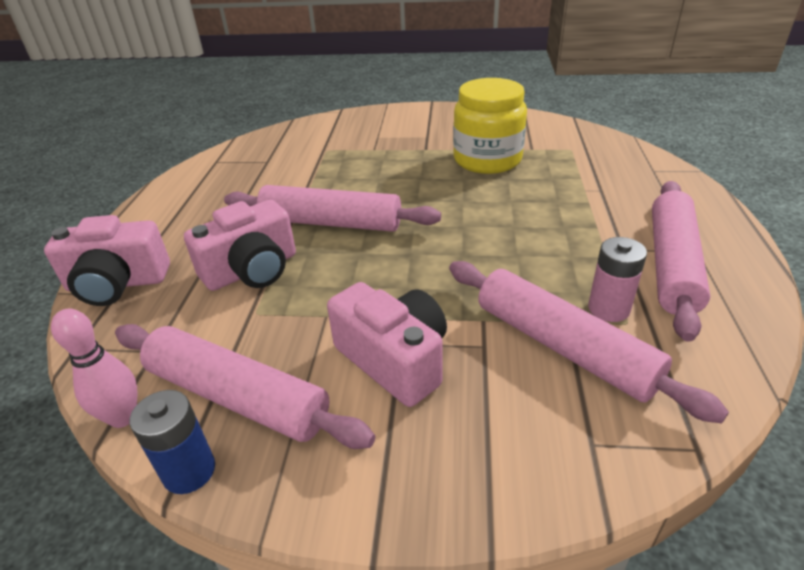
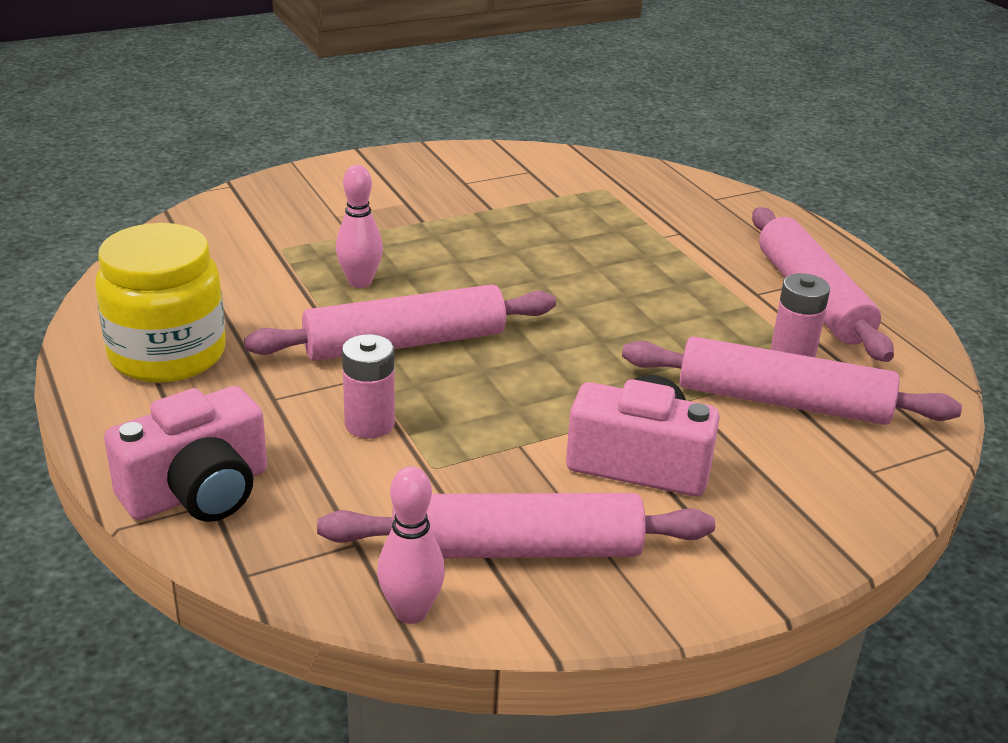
camera: 35 degrees left, 5 degrees down
(189, 471) = (547, 624): blue battery -> none
(252, 270) = (369, 424): pink camera -> pink battery
(347, 178) = (360, 282): none -> pink bowling pin
(487, 160) = (518, 221): yellow jar -> yellow jar (167, 354)

